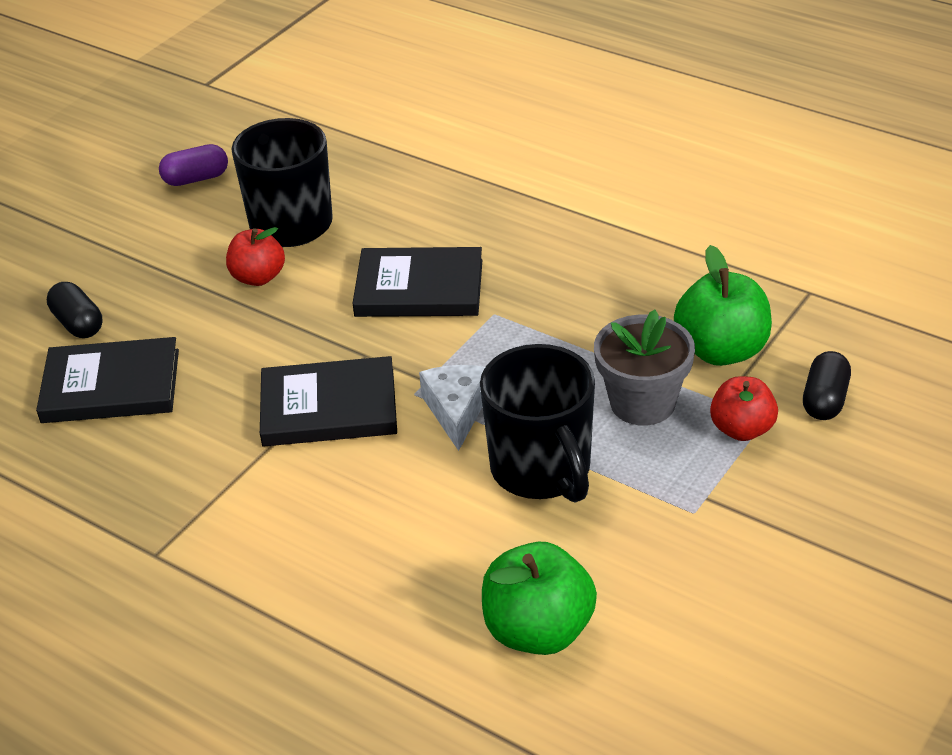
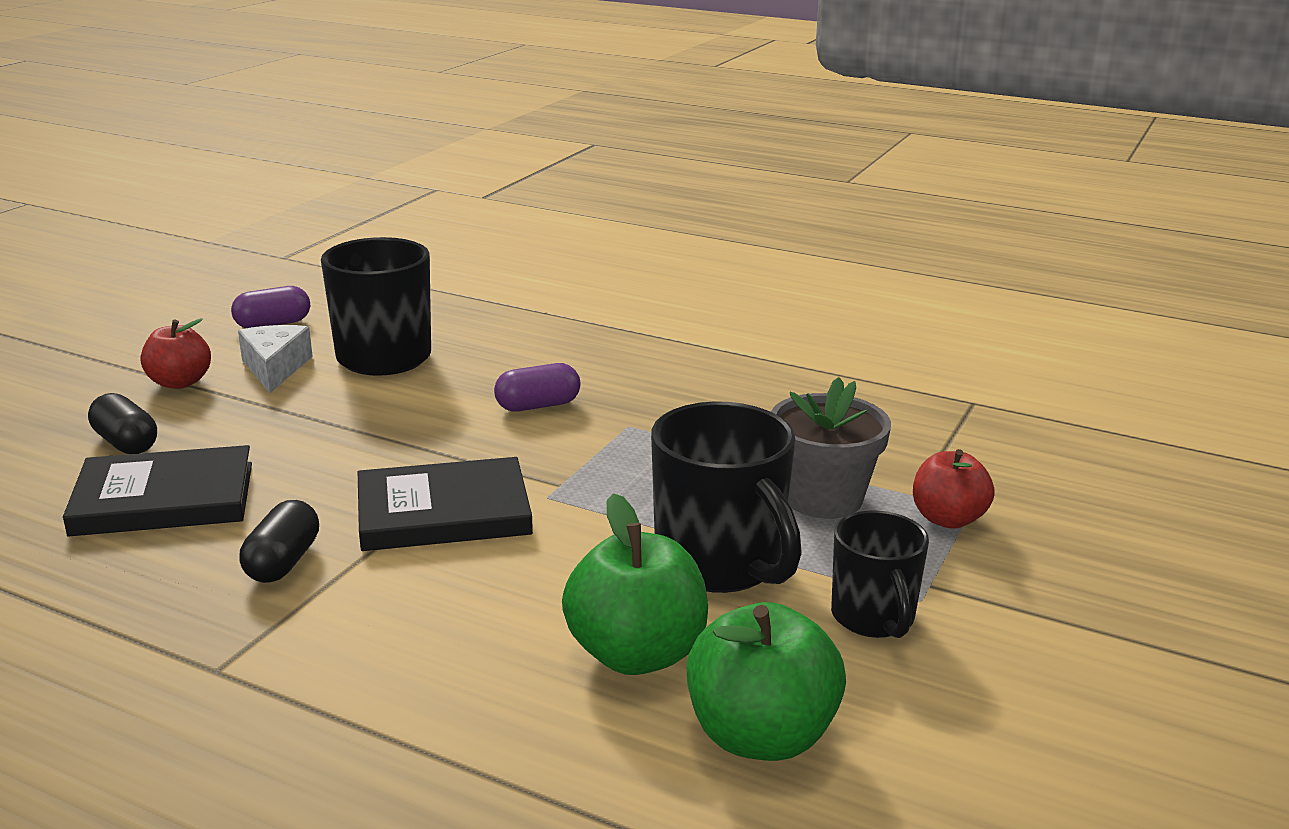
camera: 10 degrees left, 15 degrees down
(258, 277) = (348, 400): red apple -> red apple (180, 382)
(419, 288) = (538, 406): black book -> purple capsule
(457, 410) = (602, 510): white cheese -> white cheese (275, 368)
(650, 529) = (873, 618): none -> black mug
(721, 350) = (897, 451): green apple -> green apple (636, 654)
(825, 400) = (1031, 491): black capsule -> black capsule (283, 562)

